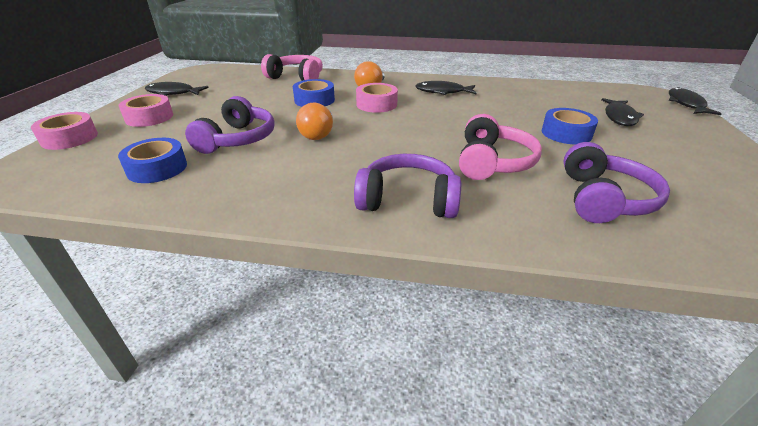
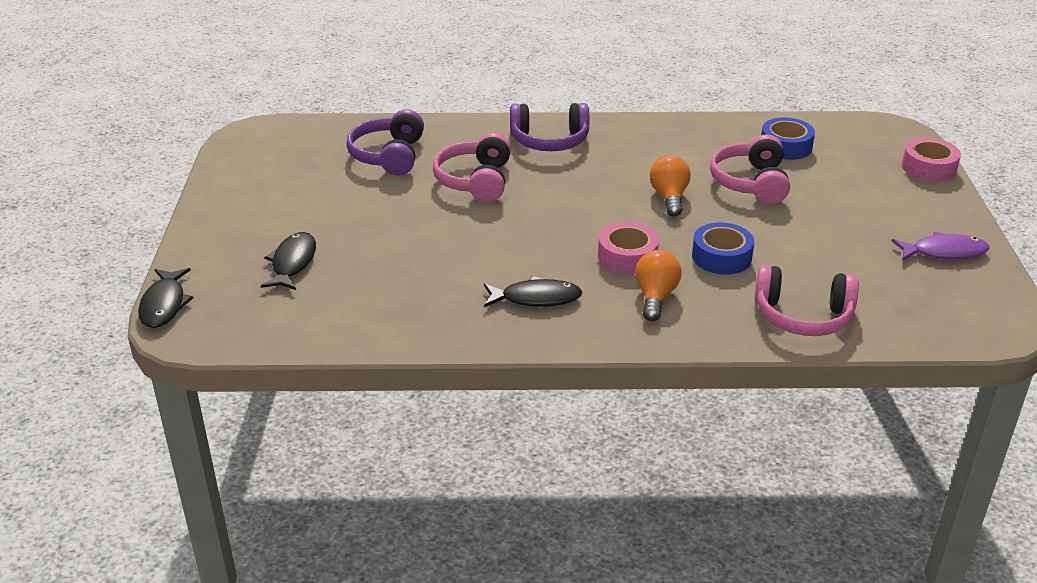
camera: 170 degrees right, 0 degrees up
(149, 117) = (896, 203): pink tape -> none
(173, 93) = (944, 252): black fish -> purple fish
(238, 139) = (751, 183): purple headphones -> pink headphones
(566, 133) = (381, 226): blue tape -> none

